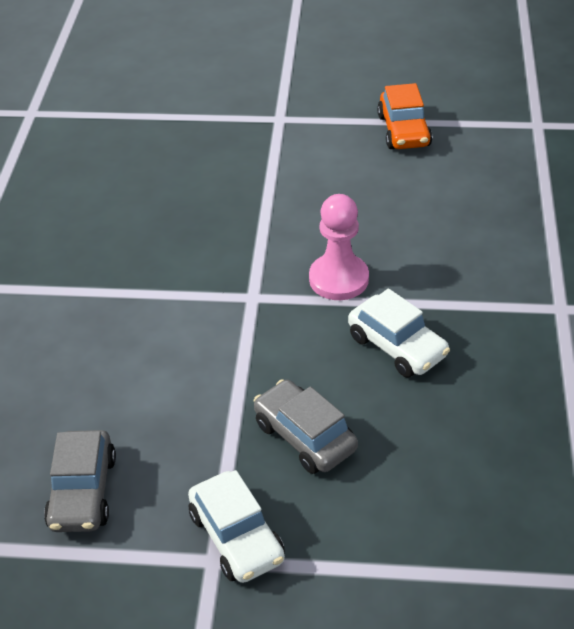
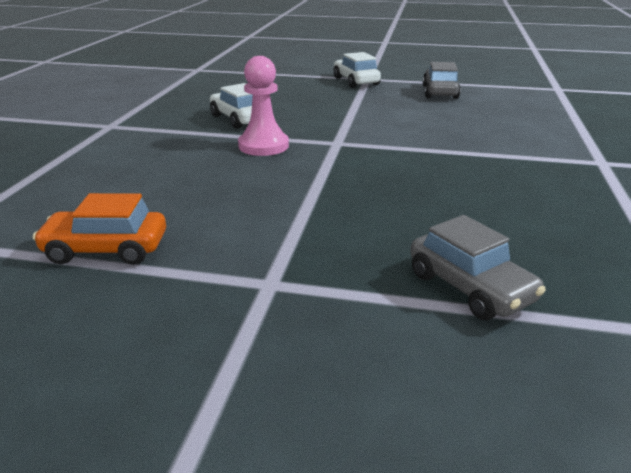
camera: 175 degrees left, 15 degrees down
(305, 436) = (314, 98): grey car -> grey car (470, 287)
(404, 131) = (106, 249): orange car -> orange car turned 90 degrees counterclockwise

